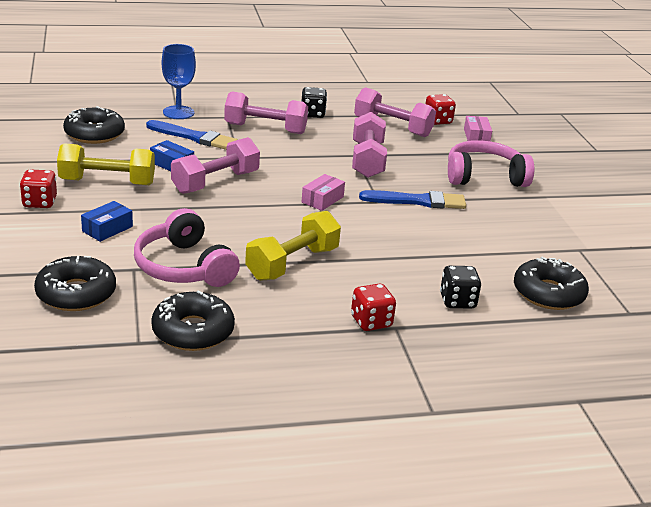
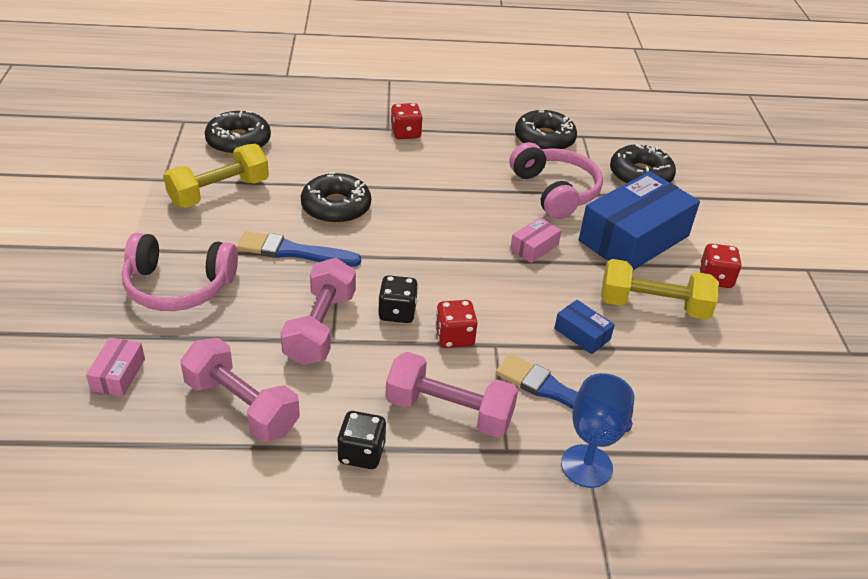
camera: 170 degrees left, 10 degrees up
(94, 134) = (700, 409): black donut -> black donut (336, 207)
(107, 229) = (634, 238): blue box -> blue box, size x2.32
(215, 182) = (526, 298): pink dumbbell -> none
(292, 263) = (457, 187): yellow dumbbell -> yellow dumbbell (219, 192)
(322, 199) = (405, 262): pink box -> pink box (534, 247)
(438, 121) = (151, 423): red dice -> red dice (454, 337)
(457, 301) = (325, 142): black dice -> black dice (397, 312)

